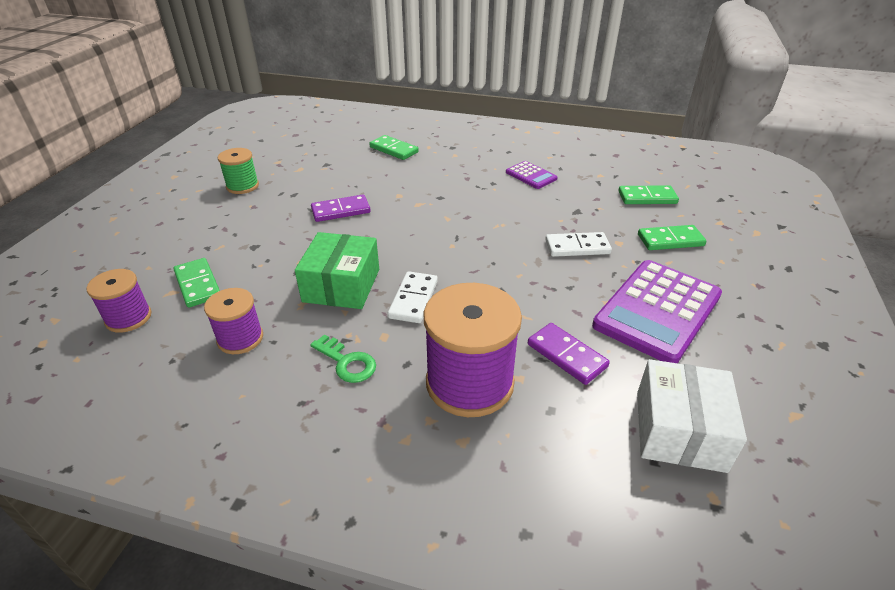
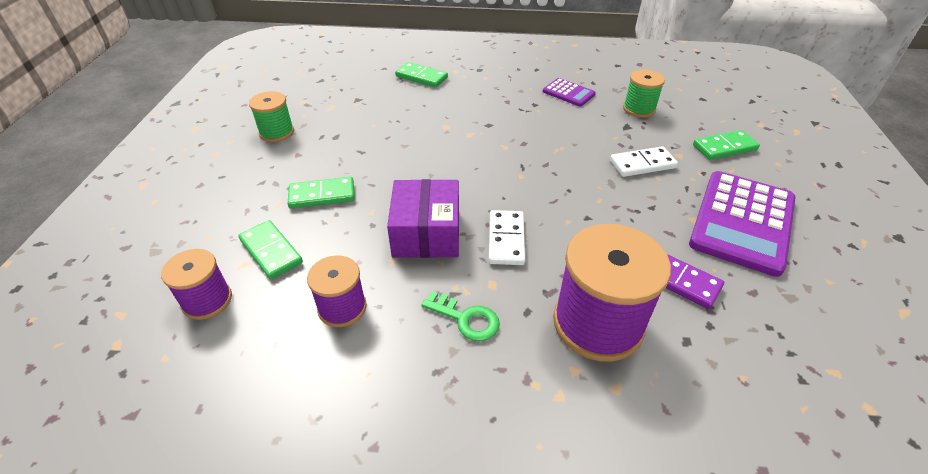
camera: 10 degrees left, 5 degrees up
(341, 211) = (393, 150): purple domino -> none
(341, 285) = (426, 233): green box -> purple box
(596, 196) = (639, 109): none -> green spool
(647, 197) = (686, 106): green domino -> green domino (322, 195)
(679, 430) = (812, 343): white box -> none

